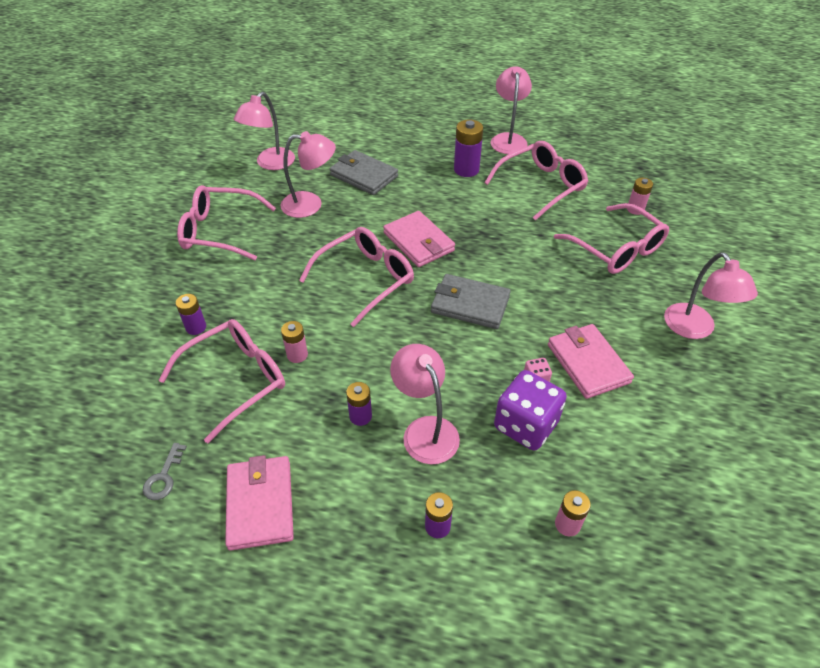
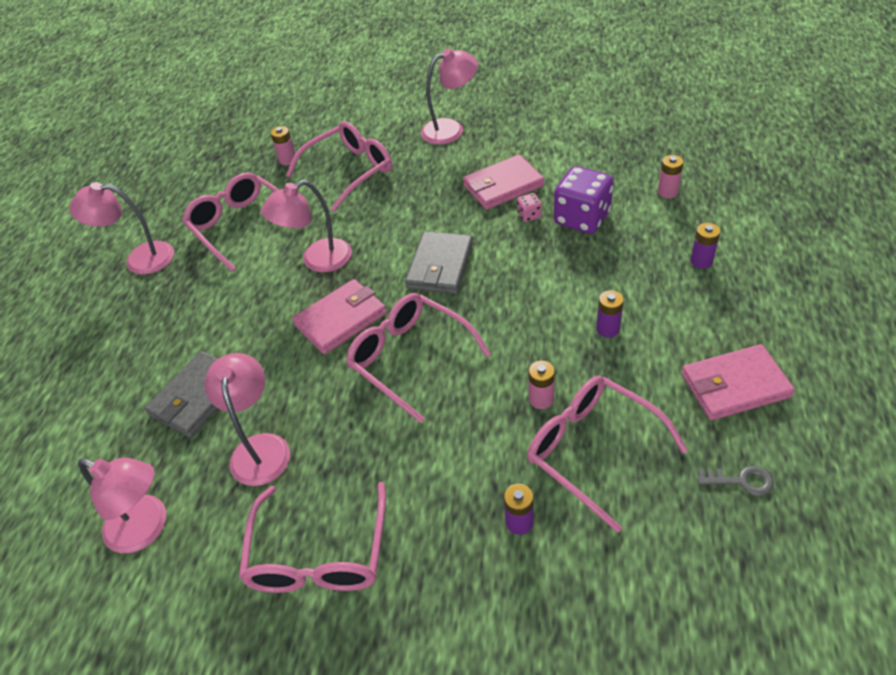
camera: 90 degrees left, 0 degrees up
(425, 430) = (608, 280): pink lamp -> pink lamp (317, 260)
(466, 170) = (200, 292): purple battery -> none

